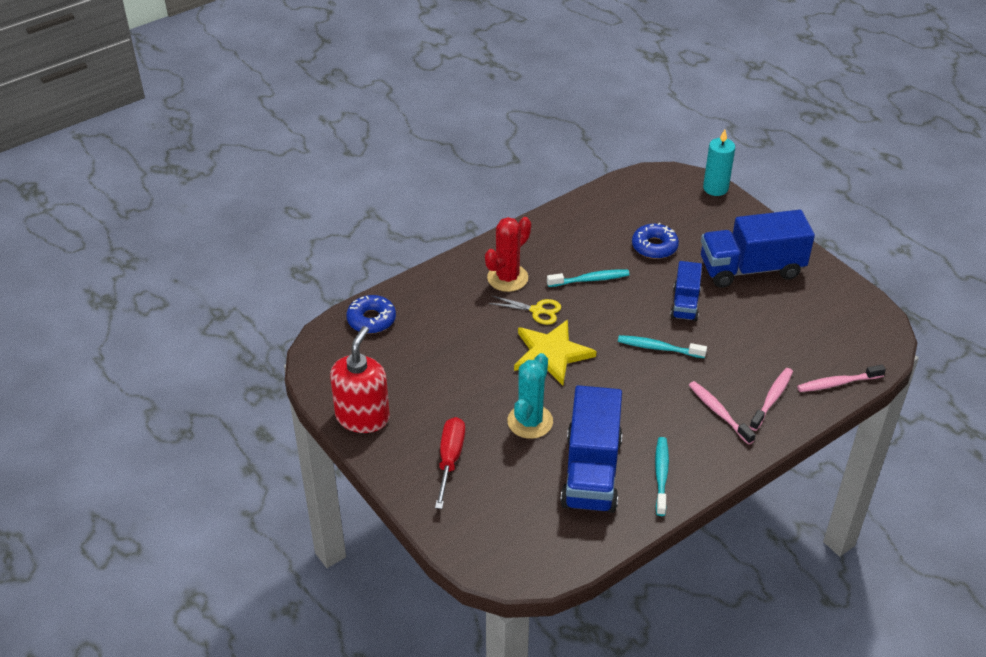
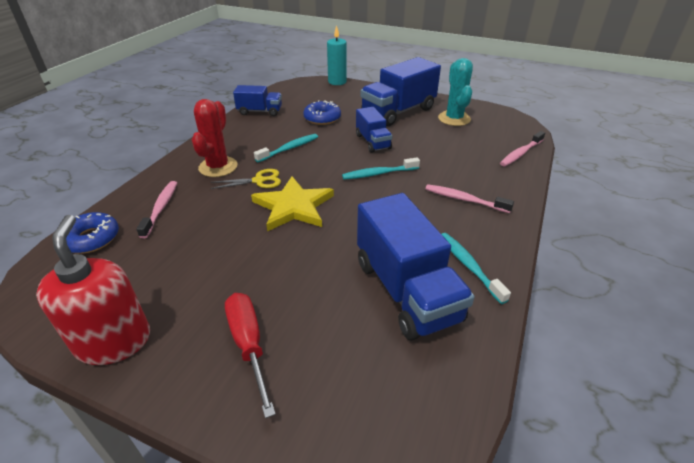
camera: 30 degrees left, 5 degrees down
(530, 421) = (312, 269): turquoise cactus -> turquoise cactus (454, 119)
(591, 210) = (260, 111): none -> blue truck
(772, 398) = (491, 177): pink toothbrush -> pink toothbrush (161, 208)

